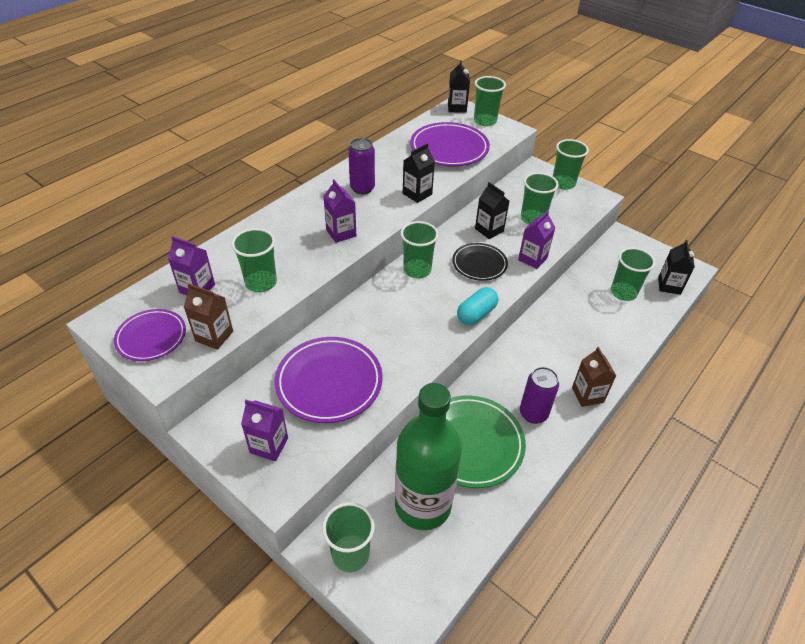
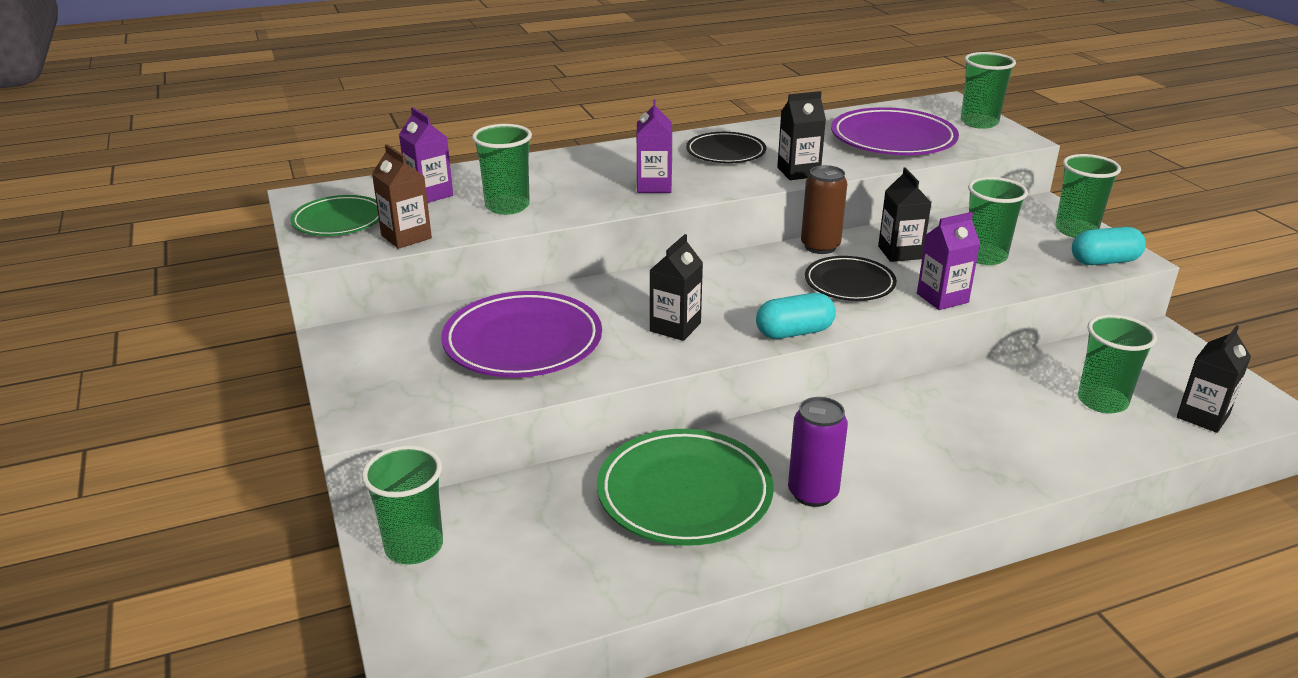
camera: 30 degrees right, 15 degrees down
(151, 337) = (339, 221): purple plate -> green plate
(269, 445) = (393, 376): purple carton -> none
(362, 188) = (725, 152): purple can -> black plate
(417, 270) = (749, 267): green cup -> none
(423, 505) = (555, 533): green bottle -> none
(444, 239) = (820, 246): none -> brown can
(457, 108) = (947, 103): black carton -> black carton (675, 327)
(587, 395) = (925, 501): brown carton -> none
(590, 203) = (1104, 261): none -> turquoise capsule

